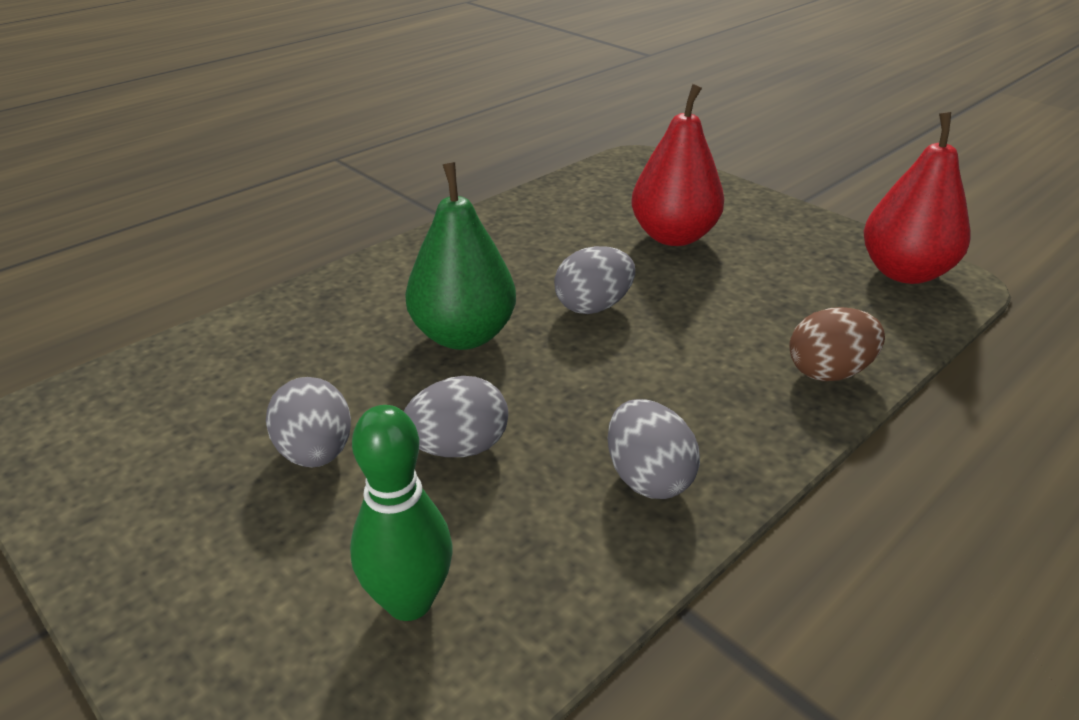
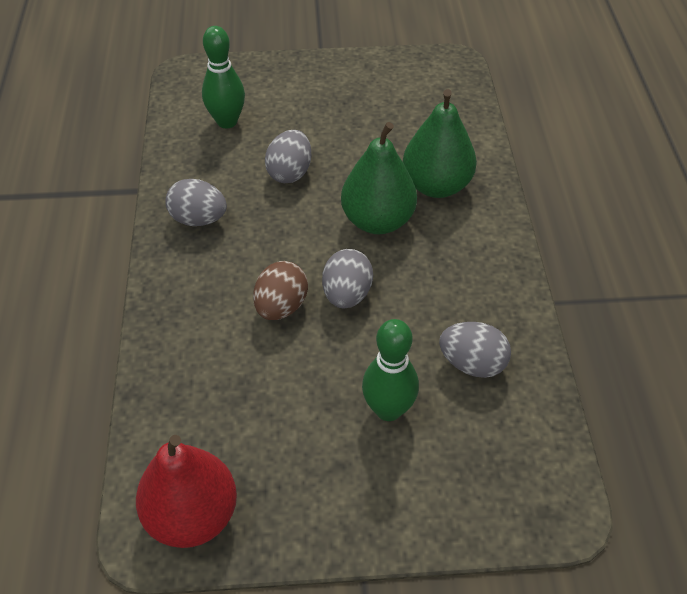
camera: 130 degrees right, 15 degrees up
(316, 453) = (337, 131): grey egg -> grey egg (472, 364)
(355, 323) = (436, 185): none -> green pear
(673, 236) = (388, 409): red pear -> green bowling pin
(828, 372) = (170, 352): brown egg -> brown egg (281, 306)

